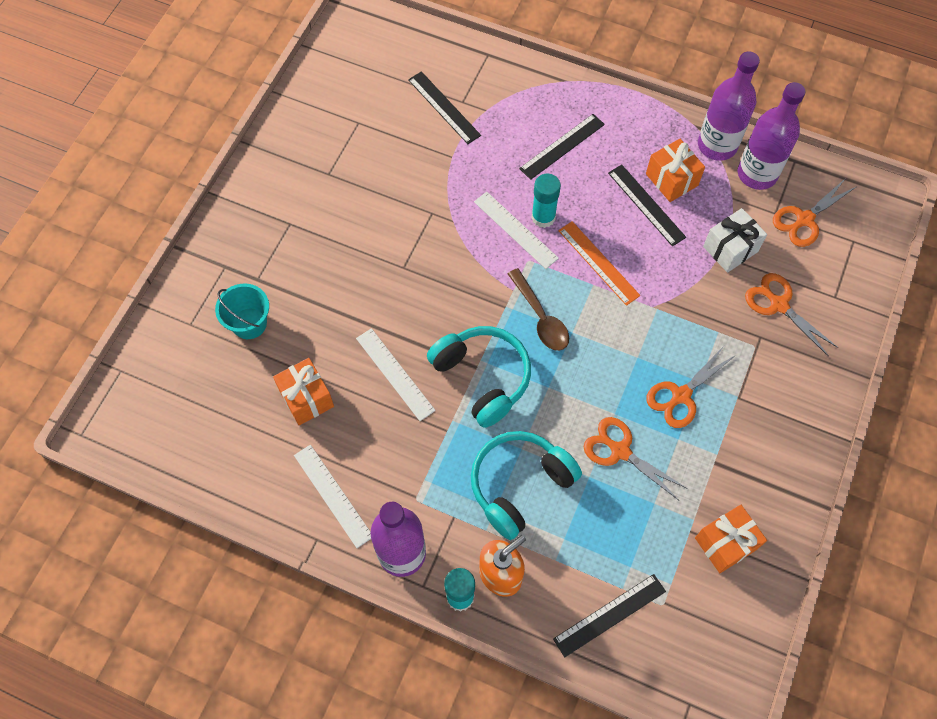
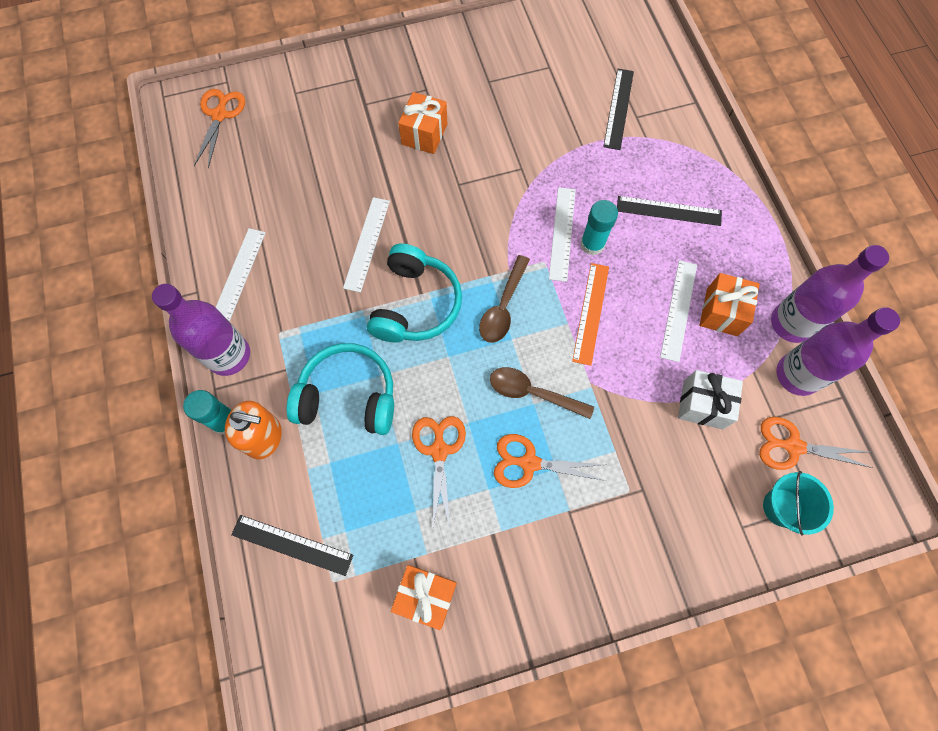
camera: 50 degrees right, 5 degrees up
(249, 323) = (326, 125): turquoise bucket -> turquoise bucket (782, 507)
(306, 398) = (299, 203): orange gift -> orange gift (424, 134)
(628, 351) = (532, 393): none -> brown spoon
(646, 205) = (679, 310): black ruler -> white ruler
(778, 304) = (688, 483): orange scissors -> orange scissors (220, 115)

